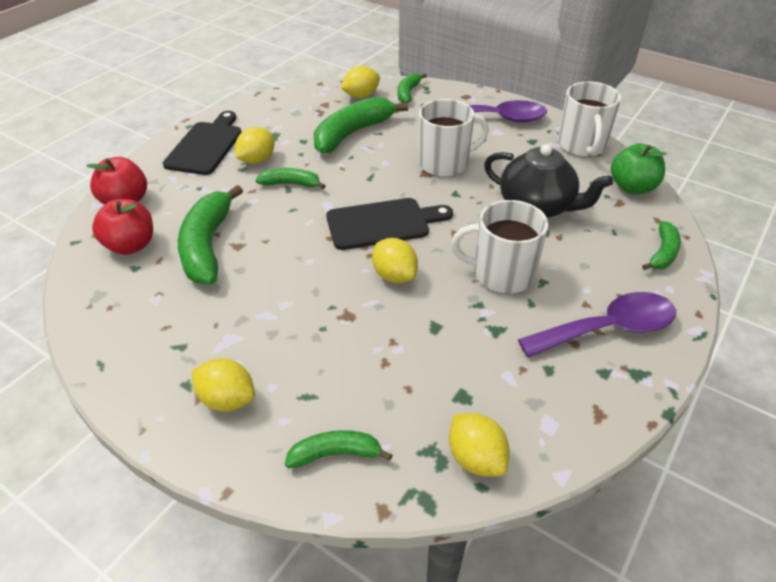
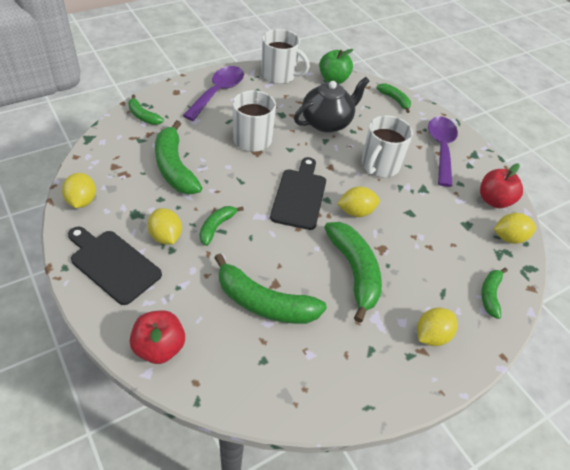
camera: 70 degrees left, 5 degrees up
(131, 245) = (231, 357): red apple -> red apple (494, 200)
(292, 301) = (354, 271): none -> green banana
(361, 96) = (122, 141): yellow lemon -> yellow lemon (82, 201)

